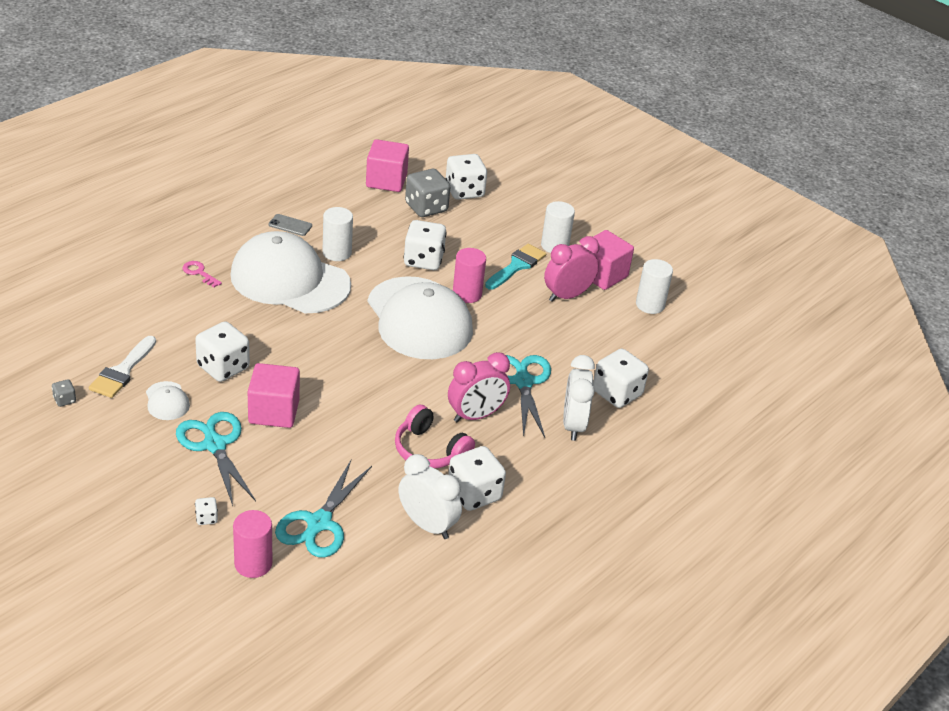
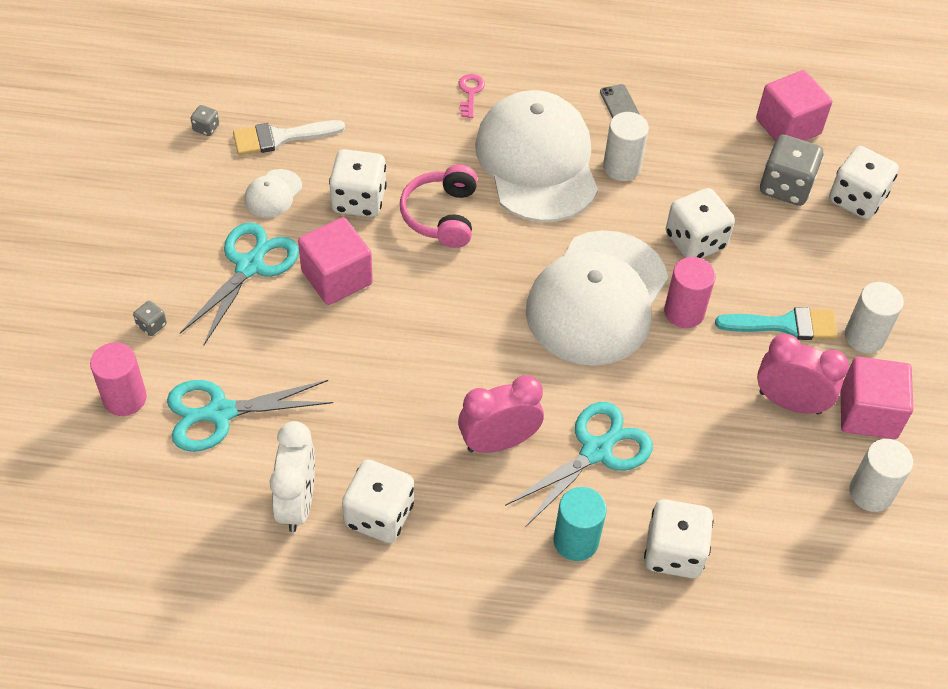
camera: 55 degrees right, 15 degrees up
(206, 518) = (152, 325): white dice -> grey dice
(429, 450) = (406, 436): pink headphones -> pink headphones (441, 215)
(475, 415) = (498, 442): pink clock -> pink clock turned 135 degrees clockwise
(573, 425) = (576, 541): white clock -> turquoise cylinder

